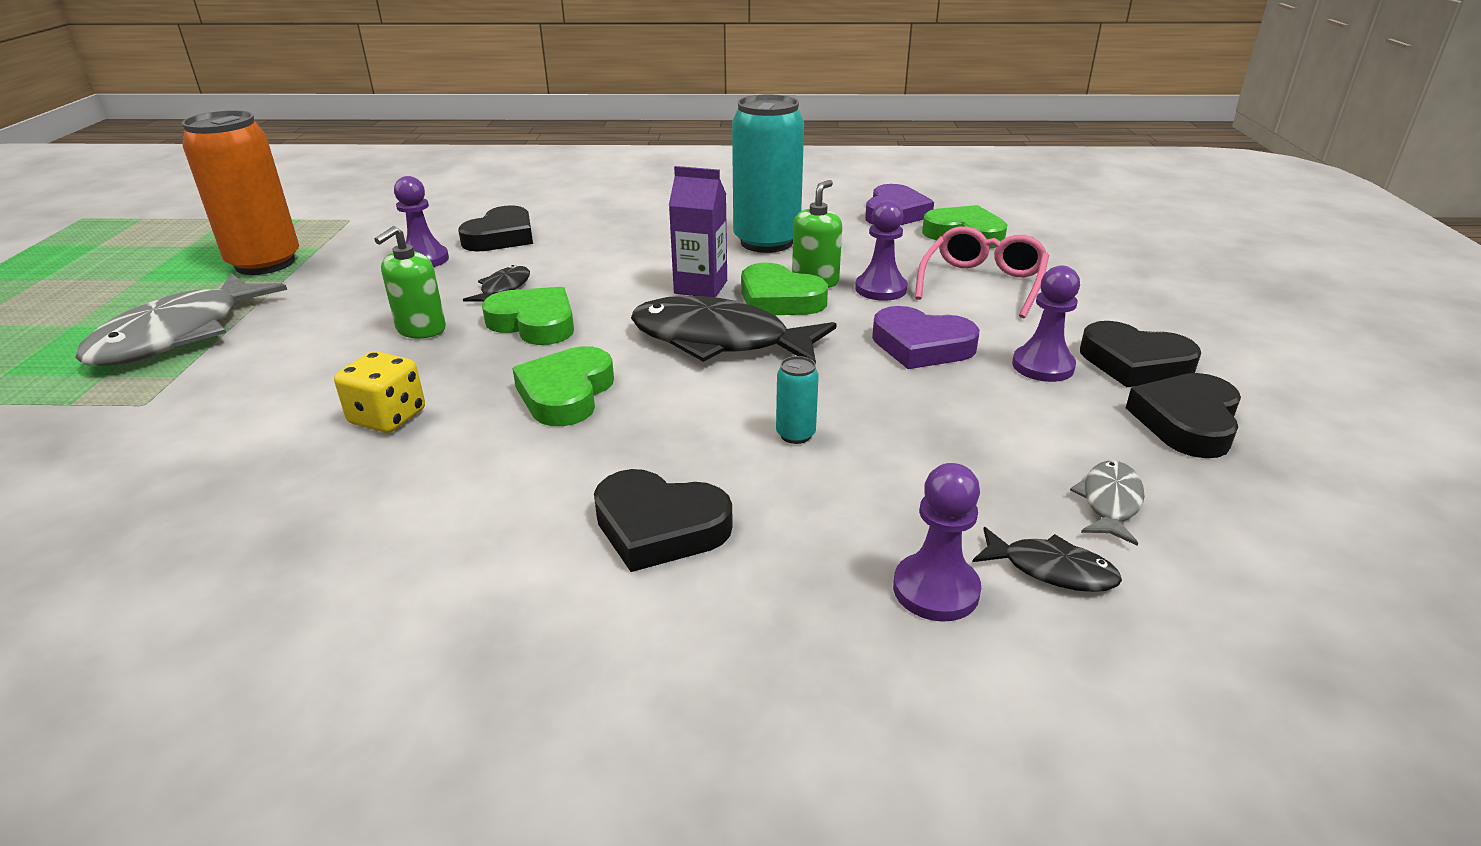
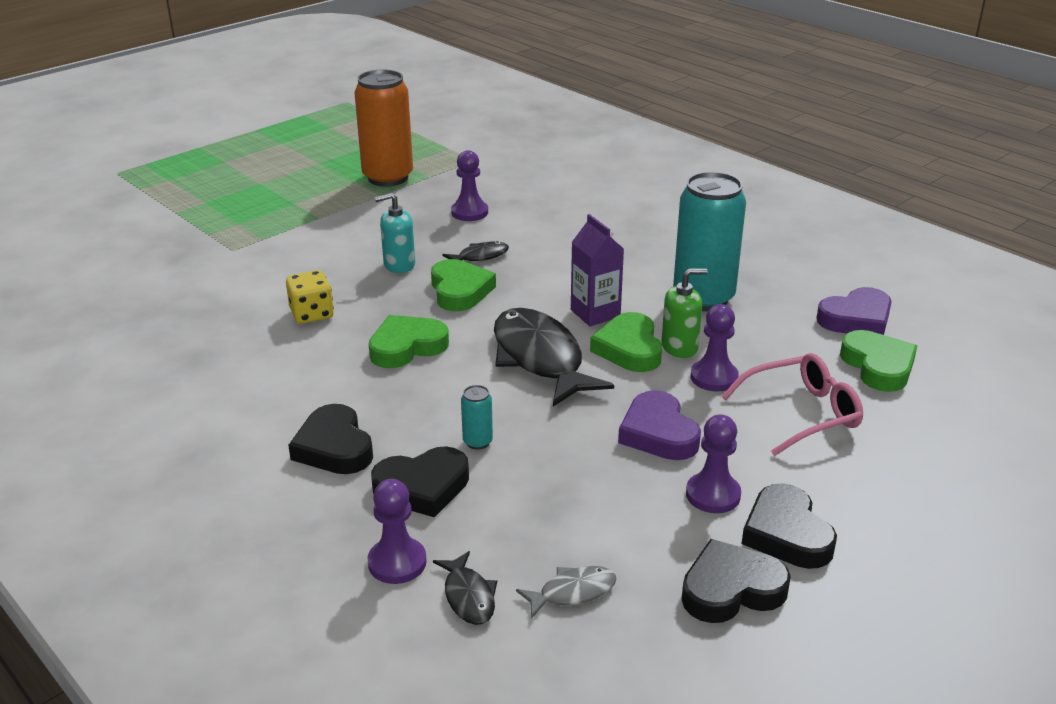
camera: 45 degrees right, 0 degrees up
(178, 335) = (292, 212): grey fish -> none
(421, 329) = (399, 265): green soap dispenser -> turquoise soap dispenser
(501, 237) = (537, 213): black heart -> black heart (422, 487)

